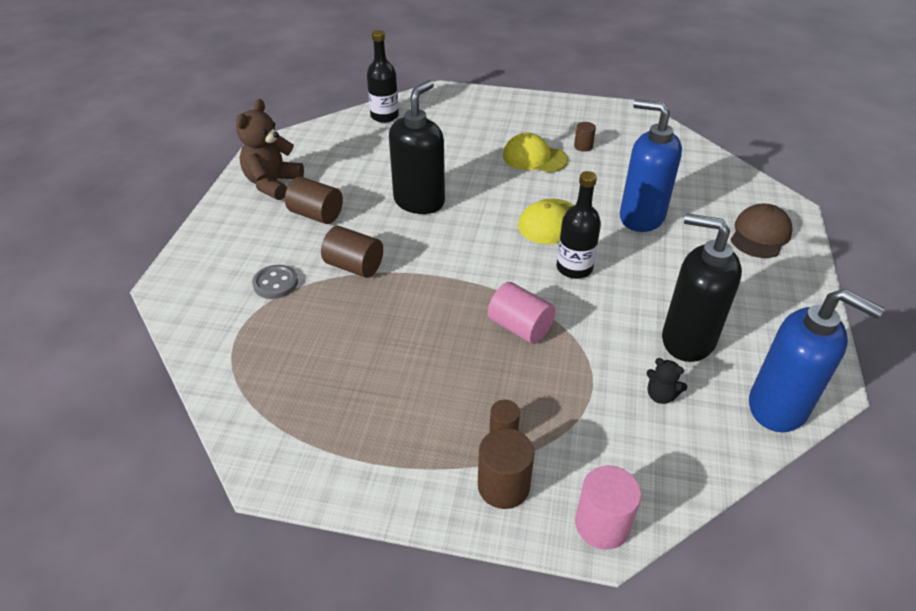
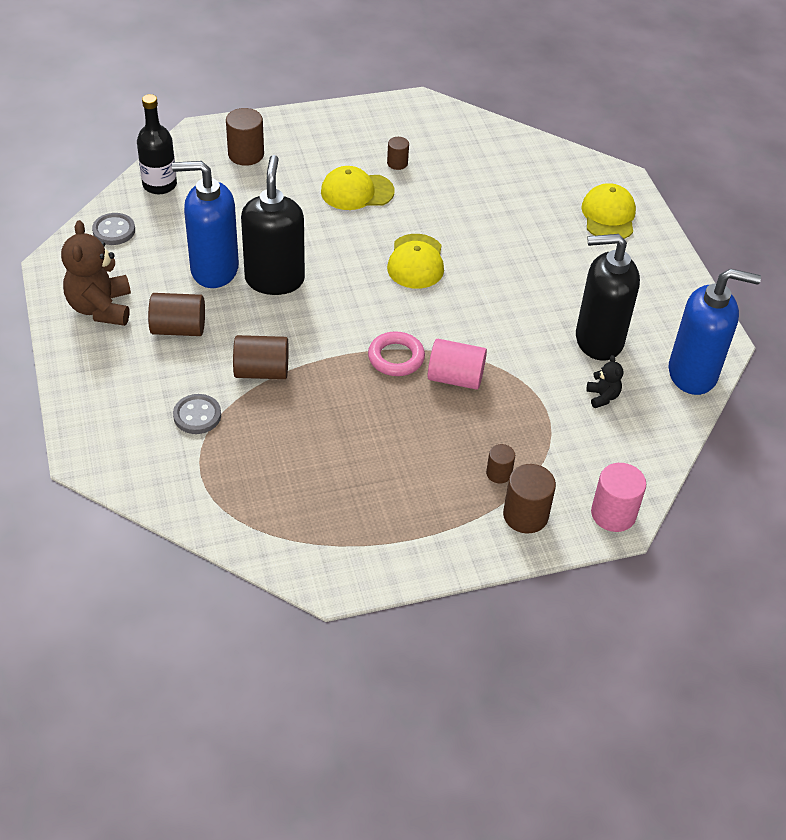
camera: 30 degrees left, 5 degrees up
(327, 136) = (114, 230): none -> grey button
(464, 112) = (246, 154): none -> brown cylinder
(477, 292) = (396, 358): none -> pink ring
(574, 268) = (468, 303): black bottle -> none
(641, 217) = (497, 230): blue soap dispenser -> blue soap dispenser (214, 269)
(660, 395) = (602, 397): black teddy bear -> black teddy bear turned 105 degrees counterclockwise
(760, 235) = (608, 216): brown cap -> yellow cap

